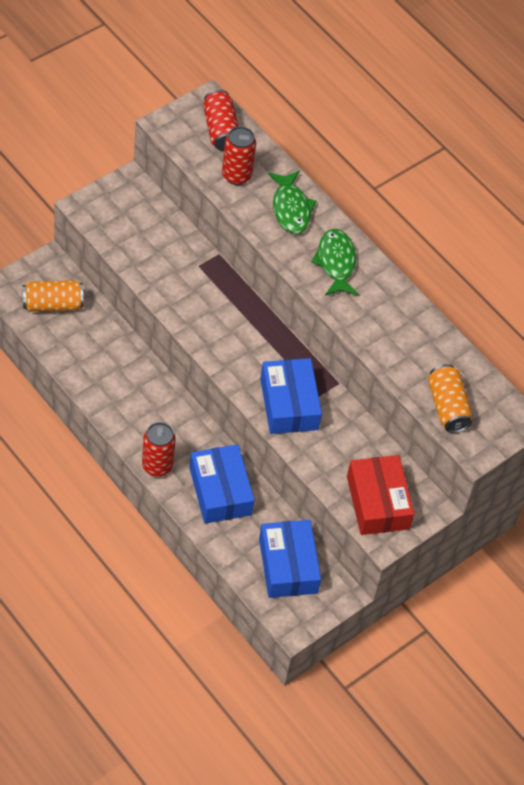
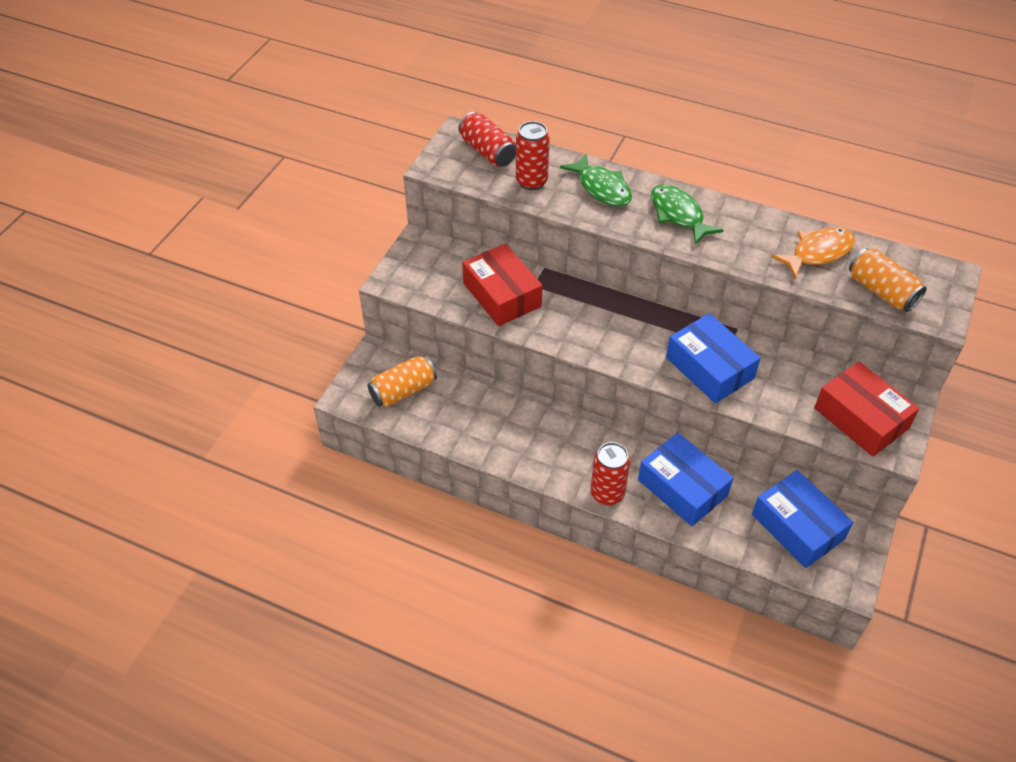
camera: 20 degrees left, 5 degrees down
(166, 262) = (502, 295): none -> red box
(424, 350) = (818, 253): none -> orange fish

